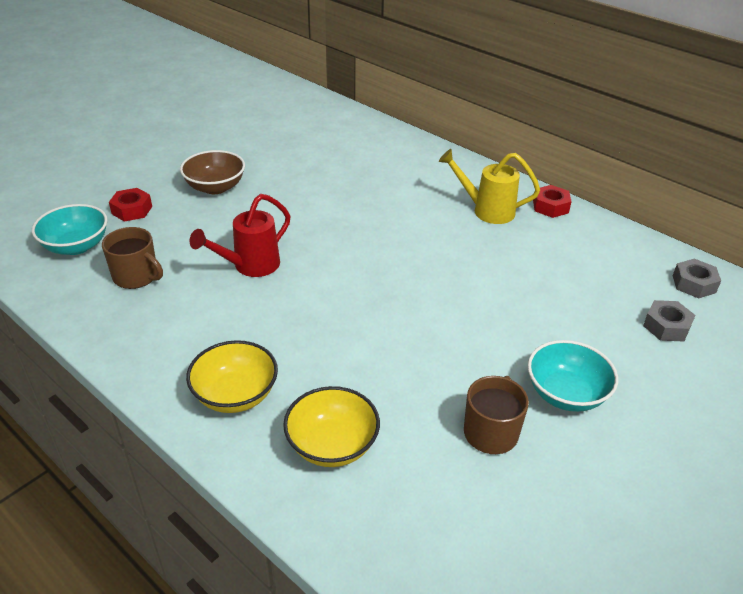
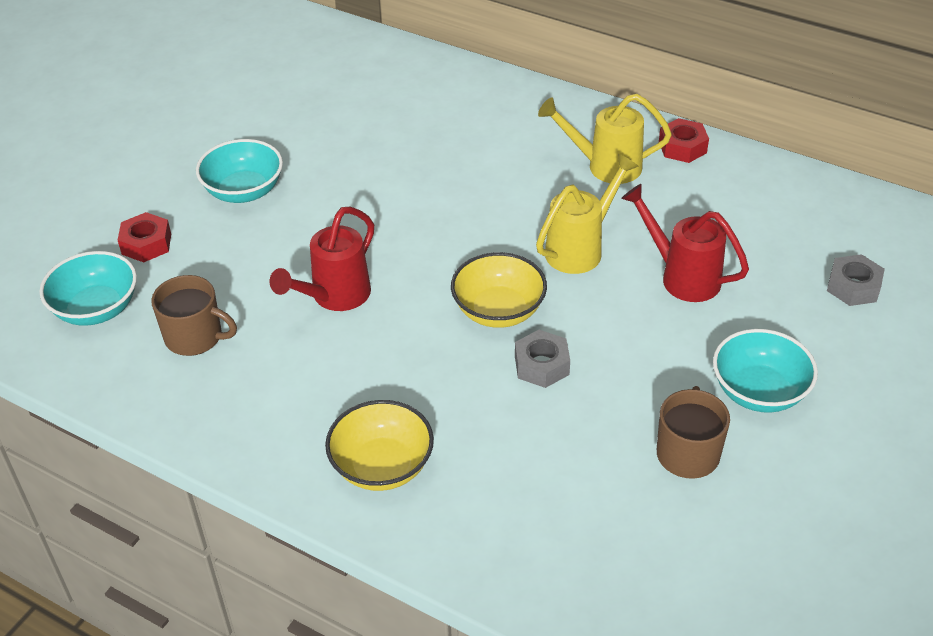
camera: 10 degrees left, 5 degrees up
(215, 187) = (244, 191): brown bowl -> turquoise bowl
(332, 445) = (515, 503): yellow bowl -> yellow bowl (498, 311)
(450, 263) = (581, 248): none -> yellow watering can
(524, 295) = (681, 276): none -> red watering can
(694, 284) = (874, 225): grey nut -> grey nut (541, 365)

